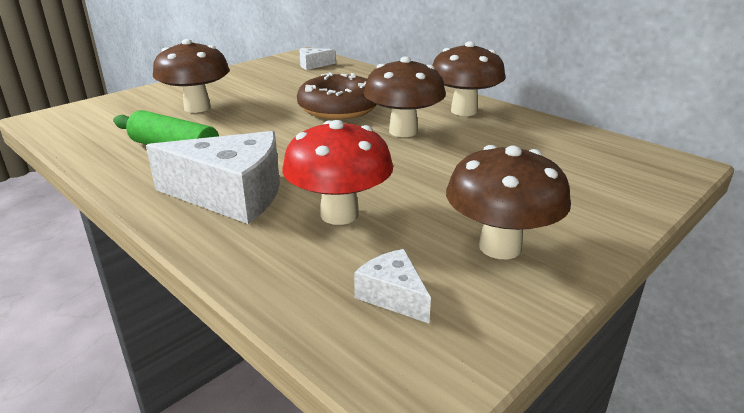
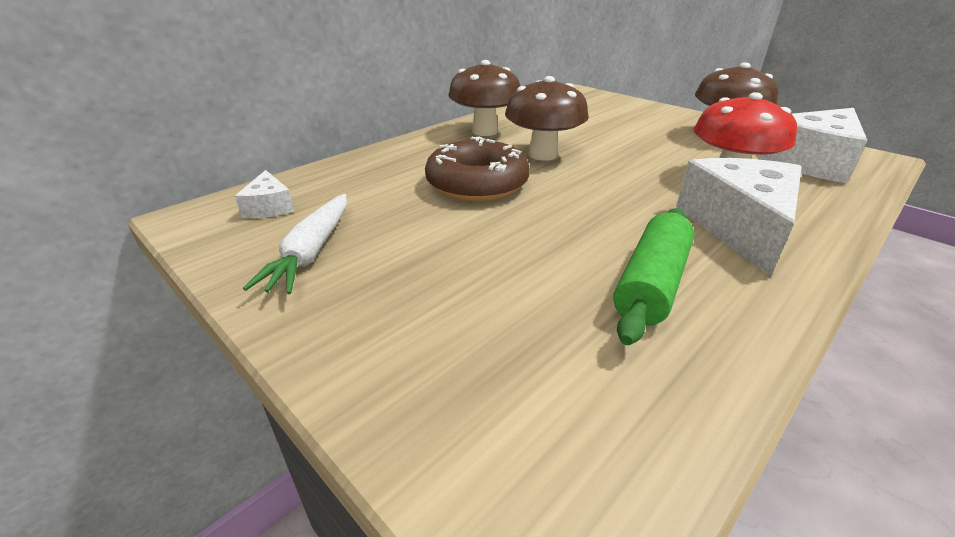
camera: 90 degrees left, 5 degrees up
(197, 108) = (474, 293): brown mushroom -> none
(257, 77) = (311, 252): none -> white carrot
(393, 296) = (810, 162): white cheese -> white cheese, size x2.06

